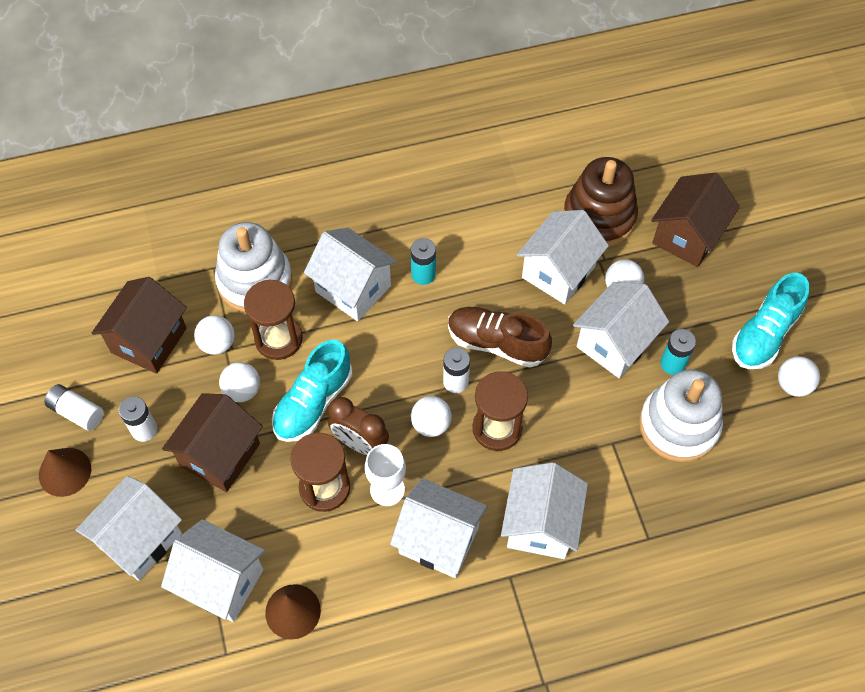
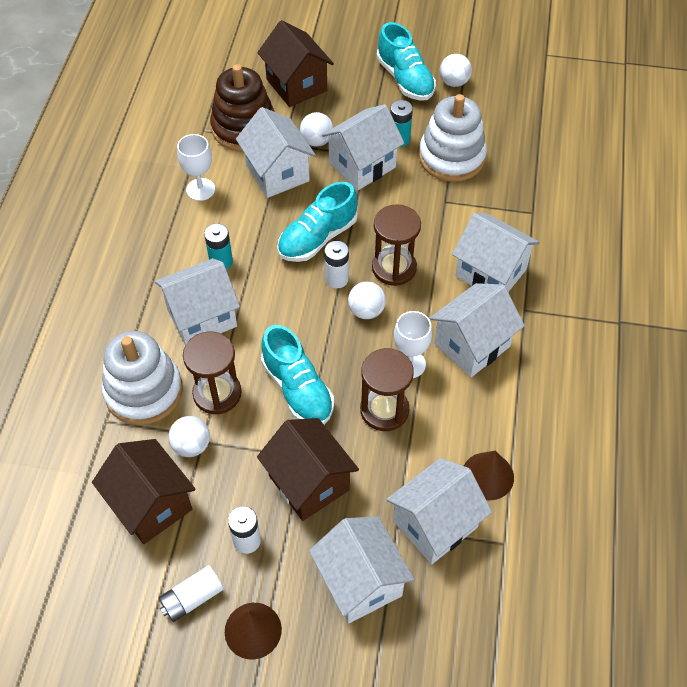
camera: 65 degrees left, 5 degrees down
(242, 390) = (253, 441): white ball -> none
(360, 443) = (356, 368): brown clock -> none
(497, 343) = (317, 238): brown shoe -> turquoise shoe
(499, 217) = (200, 189): none -> white goblet
(614, 343) = (362, 165): white house -> white house turned 75 degrees clockwise

